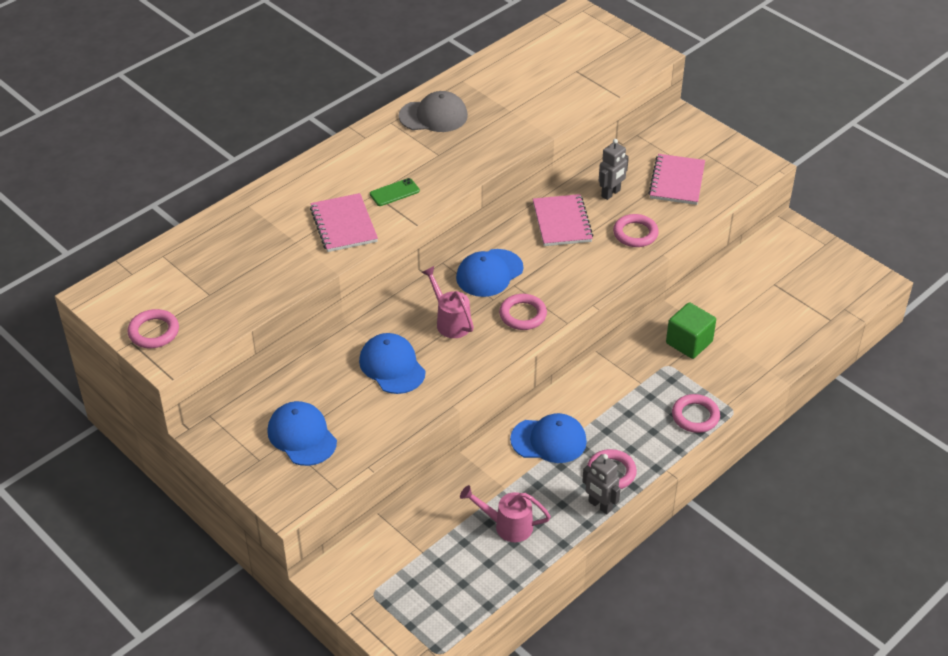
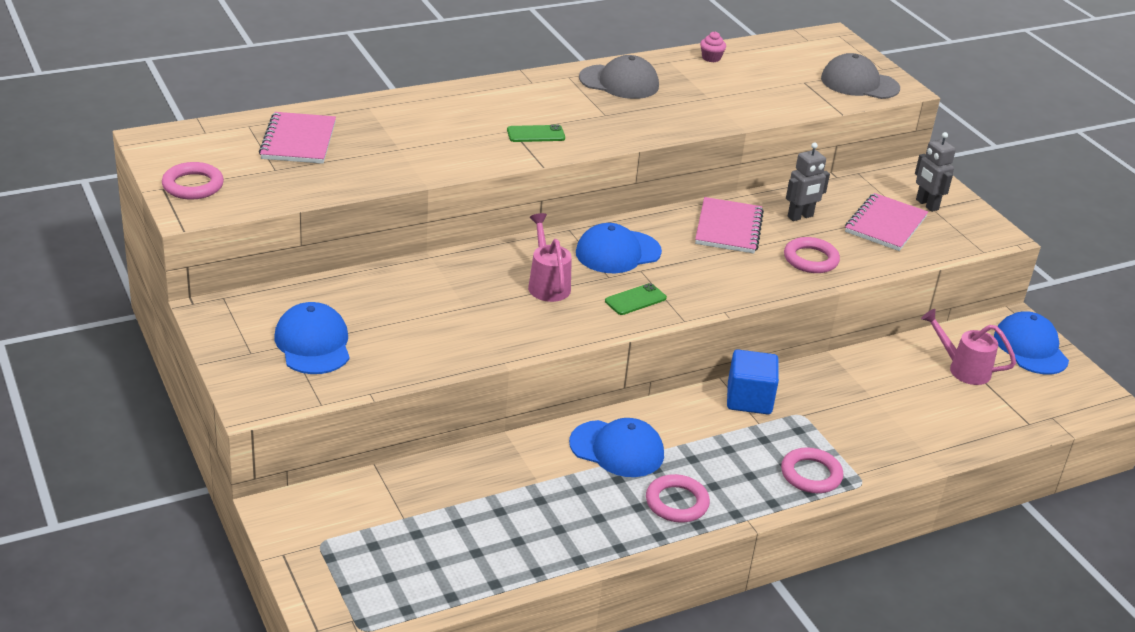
camera: 15 degrees right, 10 degrees down
(344, 225) = (461, 147): pink notebook -> pink notebook (298, 141)
(392, 366) = (455, 307): blue cap -> blue cap (1030, 348)
(493, 66) = (711, 58): none -> pink cupcake
(507, 526) = (520, 521): pink watering can -> pink watering can (963, 369)
(523, 315) = (635, 300): pink ring -> green phone
(600, 506) = (645, 533): grey robot -> grey robot (926, 205)
(619, 59) = (859, 83): none -> grey cap
(625, 364) = (749, 399): none -> blue cube
(689, 342) = (838, 399): green cube -> none

